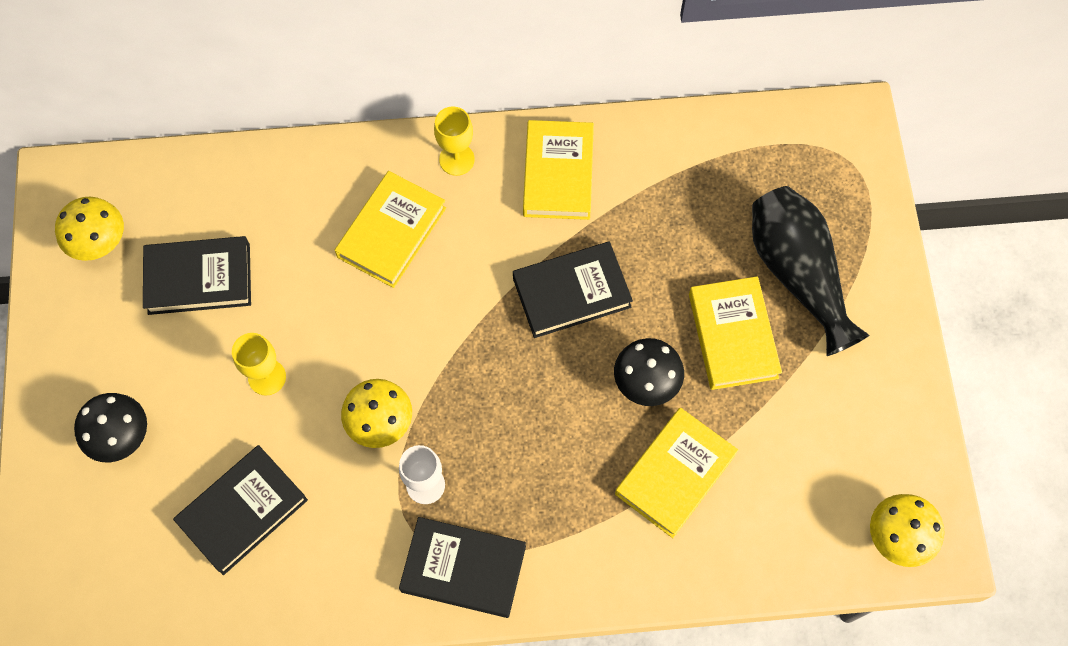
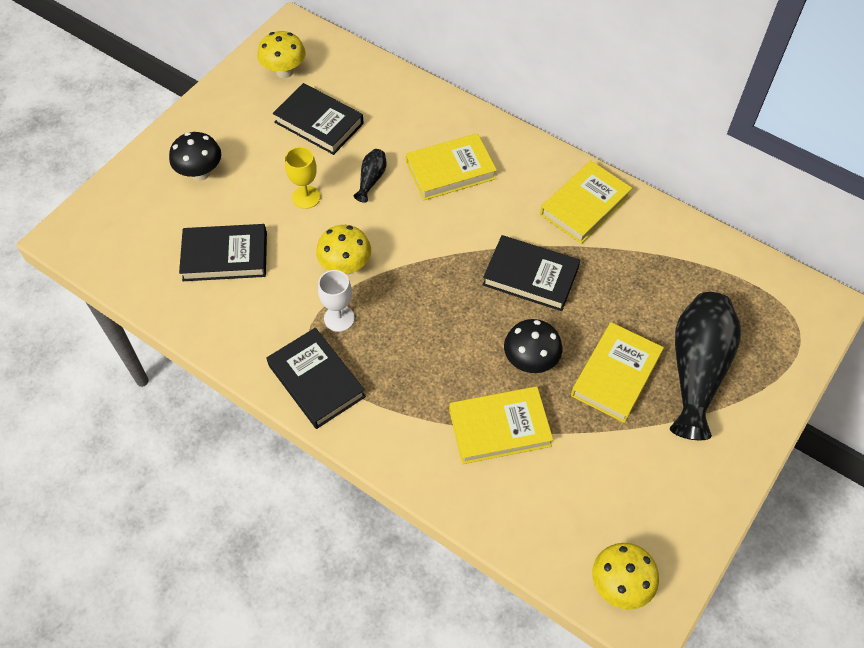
camera: 40 degrees right, 10 degrees down
(318, 304) = (371, 179): none -> black vase
(456, 159) = (527, 157): yellow goblet -> none

